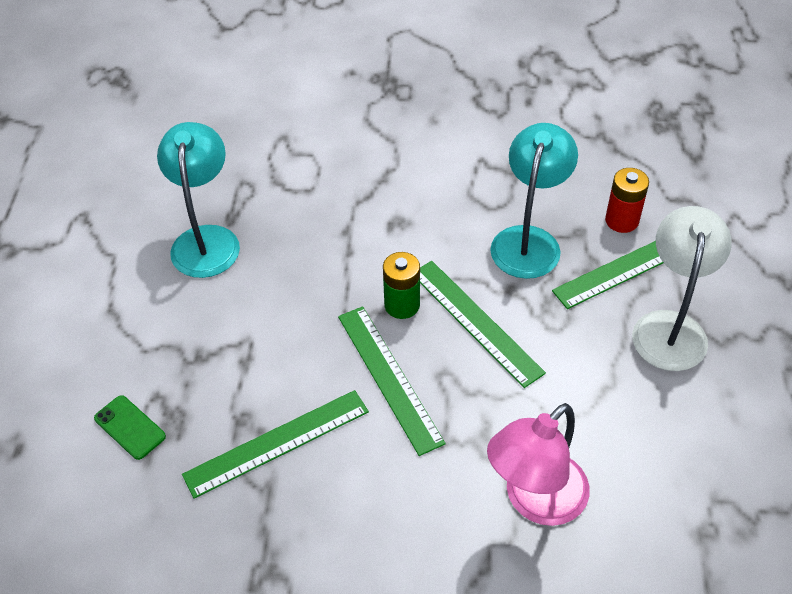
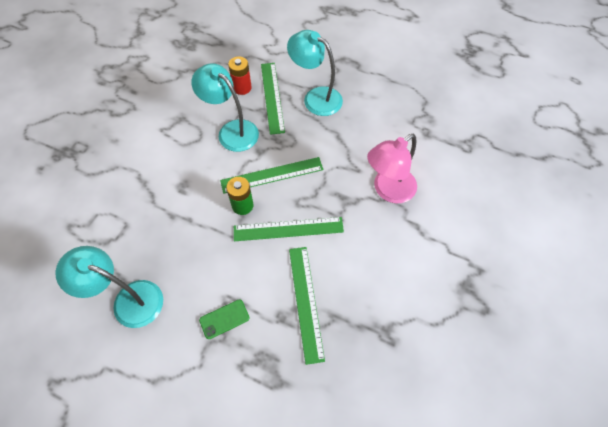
camera: 70 degrees left, 10 degrees up
(129, 427) = (257, 390): green phone -> green phone (224, 319)
(535, 501) = (388, 190): pink lamp -> pink lamp turned 75 degrees clockwise
(670, 327) = (316, 97): white lamp -> turquoise lamp

